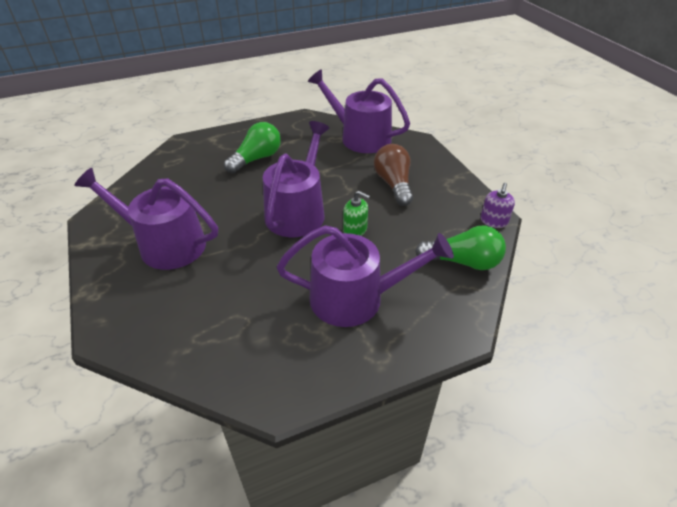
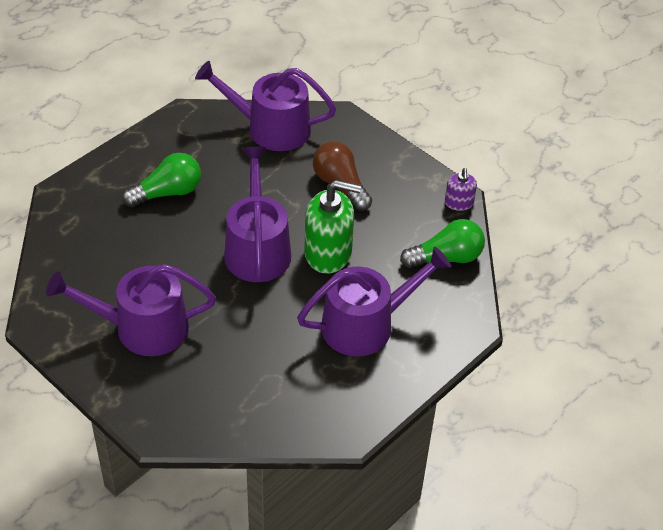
camera: 25 degrees left, 5 degrees up
(256, 159) = (167, 192): green light bulb -> green light bulb turned 45 degrees clockwise
(355, 230) = (328, 253): green soap dispenser -> green soap dispenser, size x1.93

